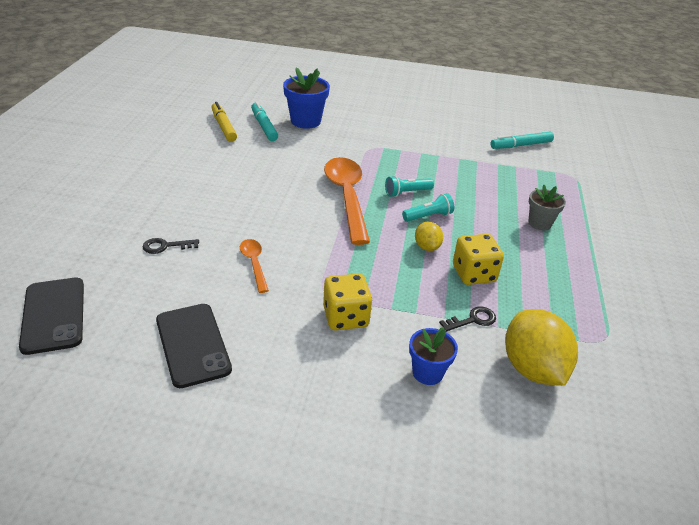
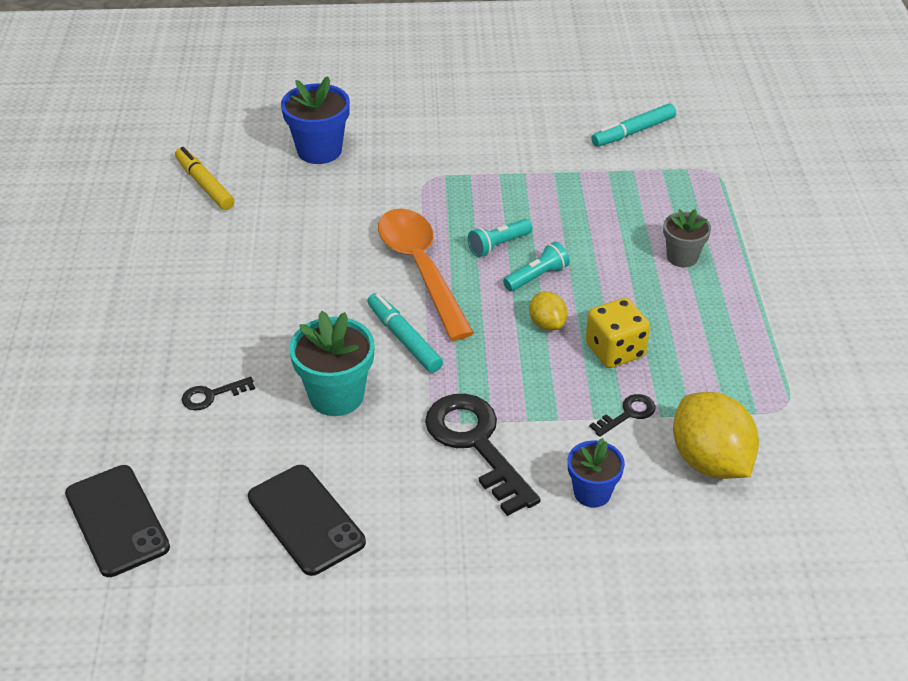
camera: 10 degrees left, 5 degrees up
(254, 264) = (336, 396): orange spoon -> turquoise flower pot
(264, 126) = (262, 172): turquoise marker -> turquoise marker (404, 339)
(345, 317) = (476, 444): yellow dice -> black key

